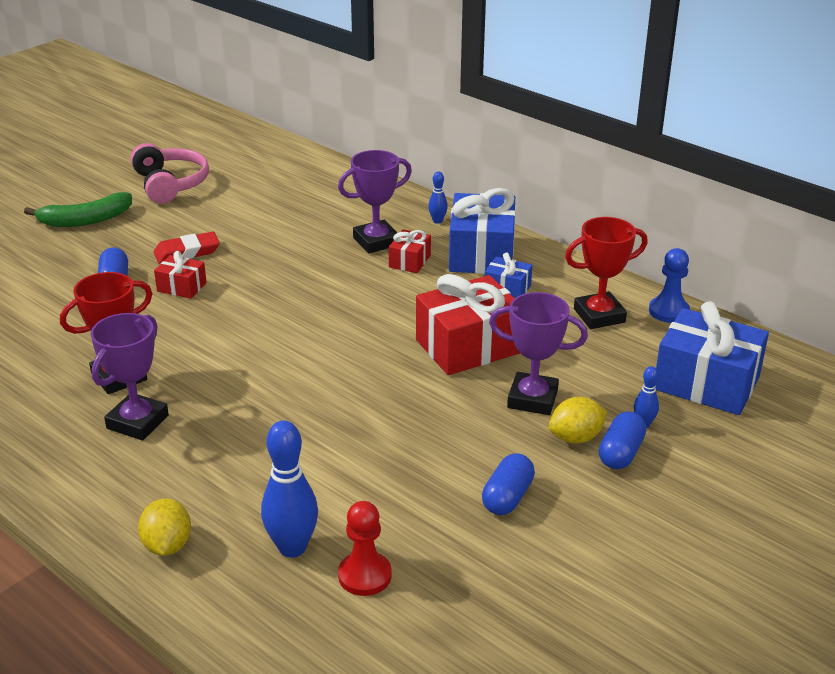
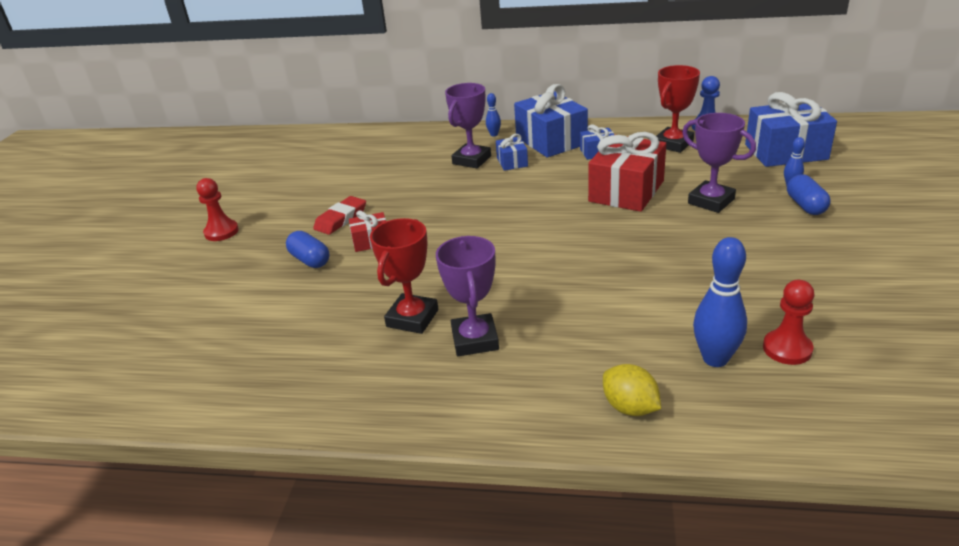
camera: 30 degrees left, 0 degrees up
(85, 220) = (221, 232): green banana -> red pawn
(170, 184) = (260, 184): pink headphones -> none
(409, 261) = (512, 162): red gift -> blue gift
(507, 497) = (788, 259): blue capsule -> none
(532, 399) = (711, 201): purple trophy -> purple trophy turned 60 degrees clockwise
(576, 437) = (769, 209): yellow lemon -> none

